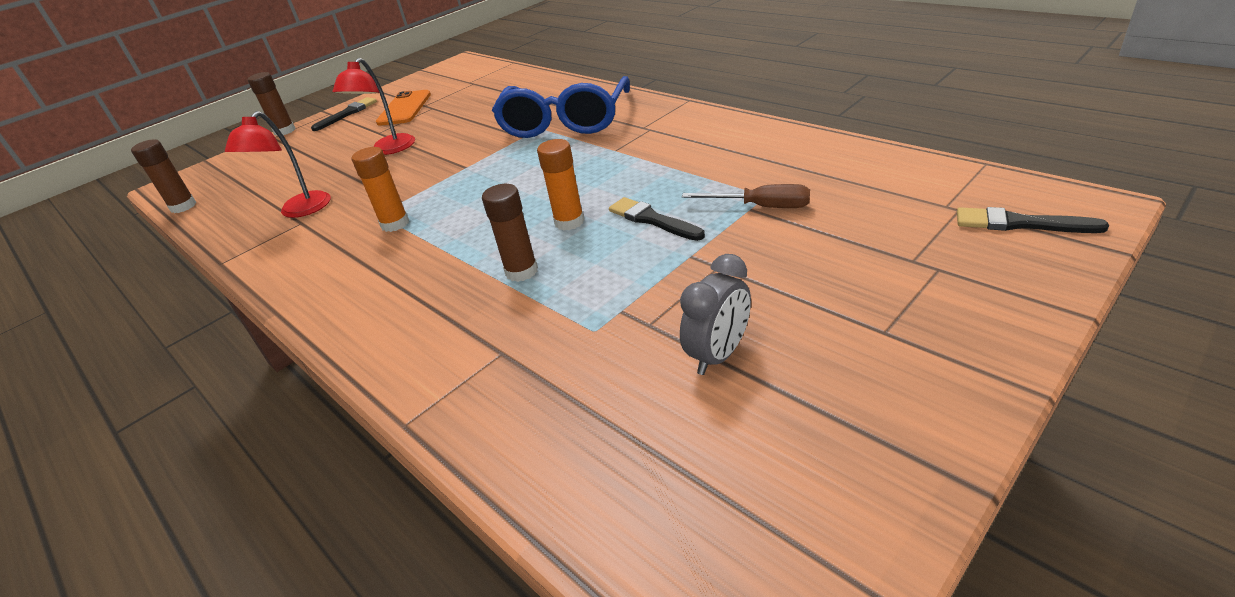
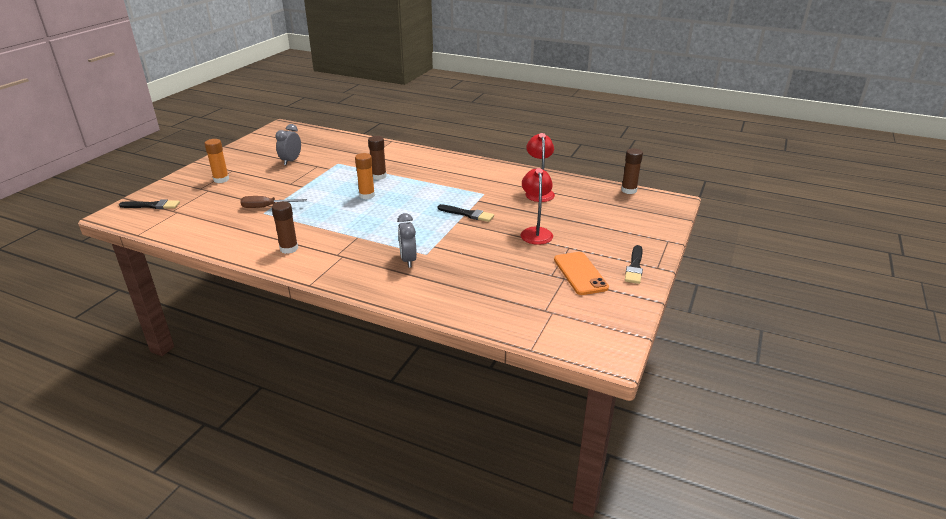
camera: 155 degrees right, 5 degrees down
(285, 131) = (667, 247): brown glue stick -> brown glue stick (289, 248)
(395, 224) = (467, 189): orange glue stick -> orange glue stick (221, 179)
(565, 122) = (408, 260): blue glasses -> grey clock
(652, 220) = (323, 198): black brush -> black brush (467, 214)

